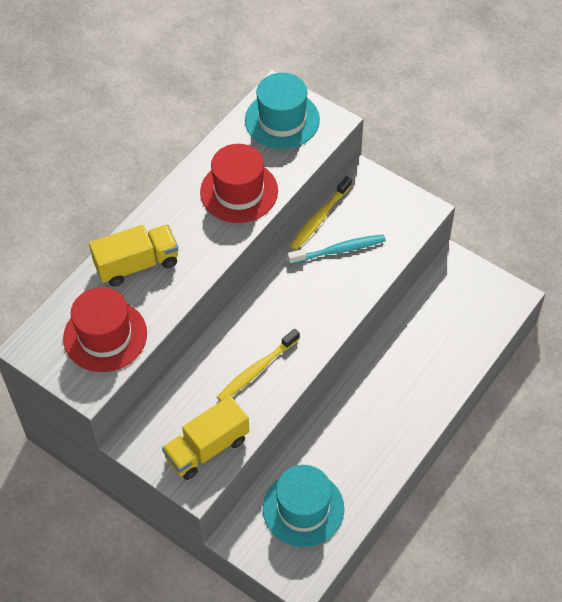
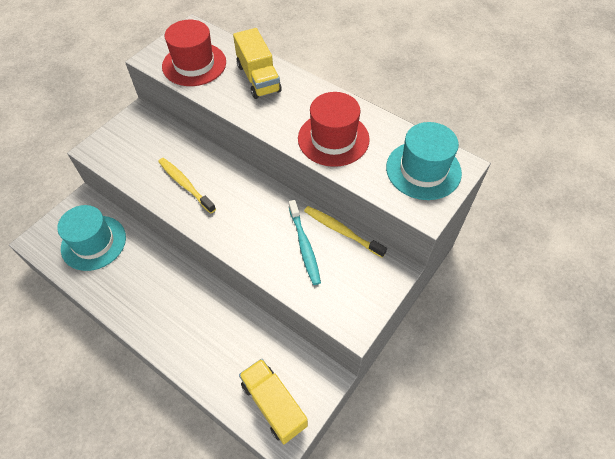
camera: 90 degrees right, 0 degrees up
(207, 448) = (122, 155): yellow truck -> yellow truck (274, 404)

